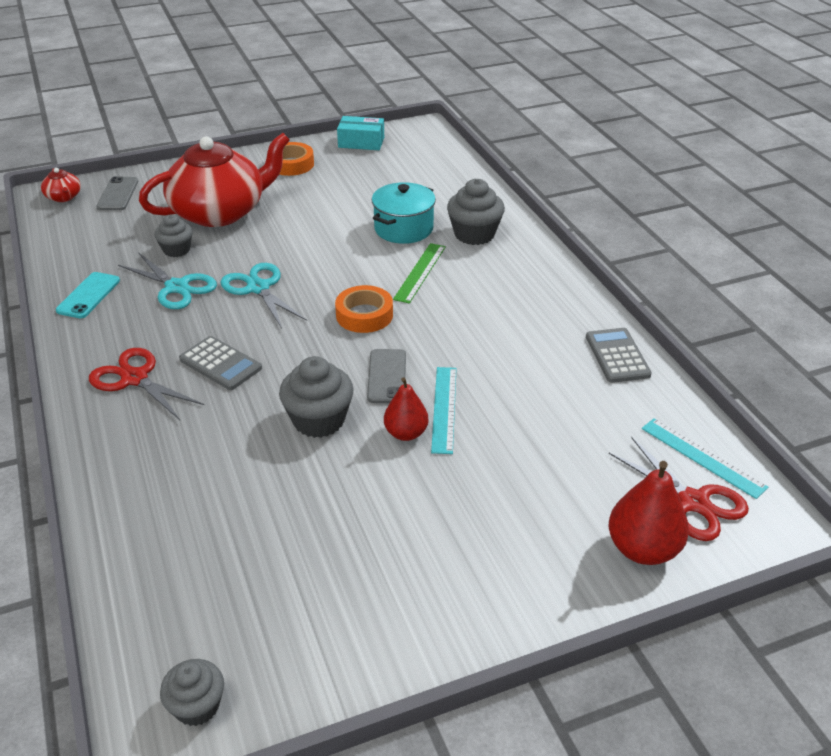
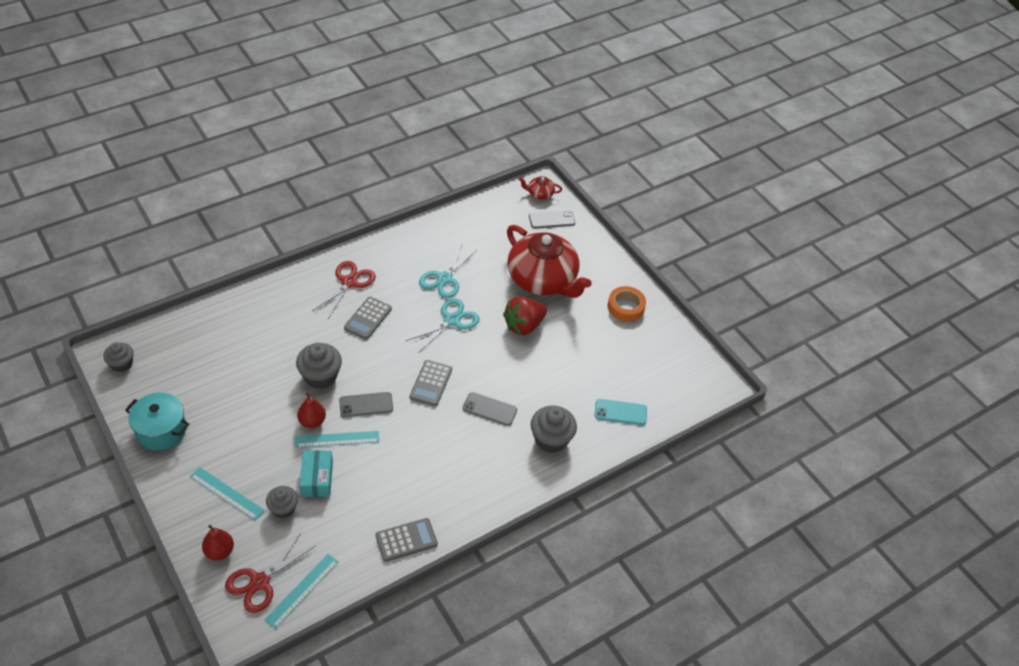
camera: 75 degrees right, 10 degrees up
(64, 197) = (539, 194): red teapot -> red teapot turned 45 degrees clockwise
(88, 295) = (427, 239): turquoise phone -> turquoise phone (620, 412)
(176, 250) = (488, 268): grey cupcake -> grey cupcake (283, 508)
(291, 234) = (523, 326): none -> red strawberry
(361, 142) = (678, 346): turquoise box -> turquoise box (317, 478)
(364, 315) = (431, 383): orange tape -> grey calculator
(403, 229) = (547, 392): turquoise pot -> turquoise pot (161, 430)
(420, 272) = (489, 409): green ruler -> grey phone
(532, 538) = (227, 493): none -> turquoise ruler
(642, 549) = (219, 551): red pear -> red pear, size x0.66

